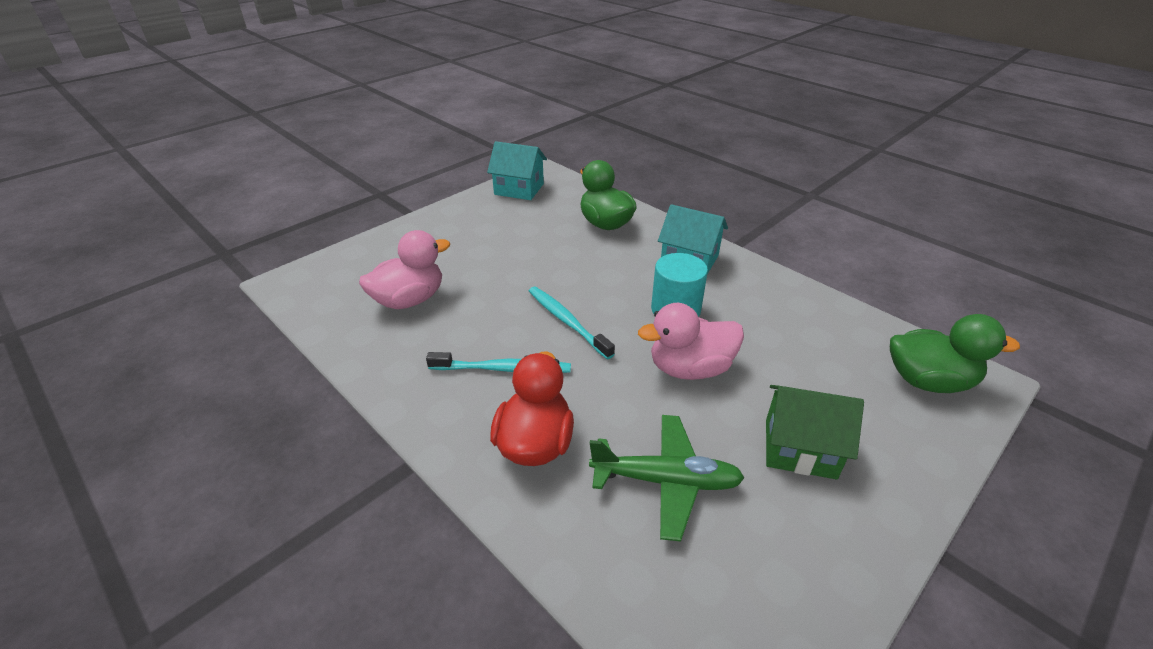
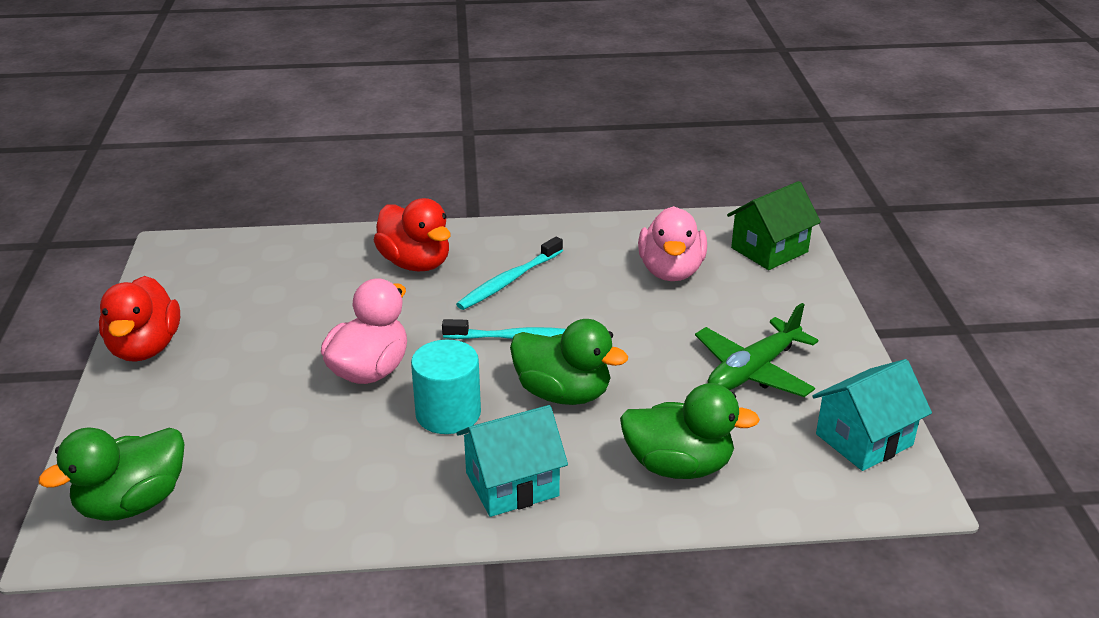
camera: 130 degrees right, 5 degrees down
(600, 279) = (563, 393): none -> green duck
(666, 481) = (305, 296): green plane -> green plane (753, 371)
(800, 448) = (224, 369): green house -> green house (769, 250)
(864, 533) = (145, 348): none -> red duck

